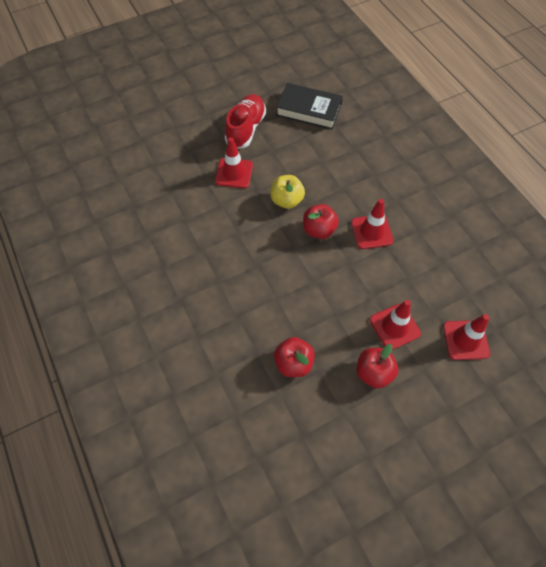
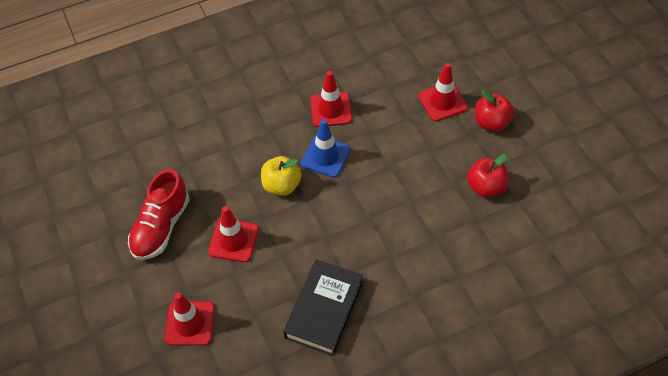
camera: 85 degrees left, 5 degrees down
(246, 129) = (161, 227): red shoe -> red shoe turned 90 degrees counterclockwise
(309, 110) = (142, 156): black book -> black book (324, 309)
(319, 230) = (325, 156): red apple -> blue traffic cone
(465, 340) = (454, 51): red traffic cone -> red traffic cone (190, 323)

